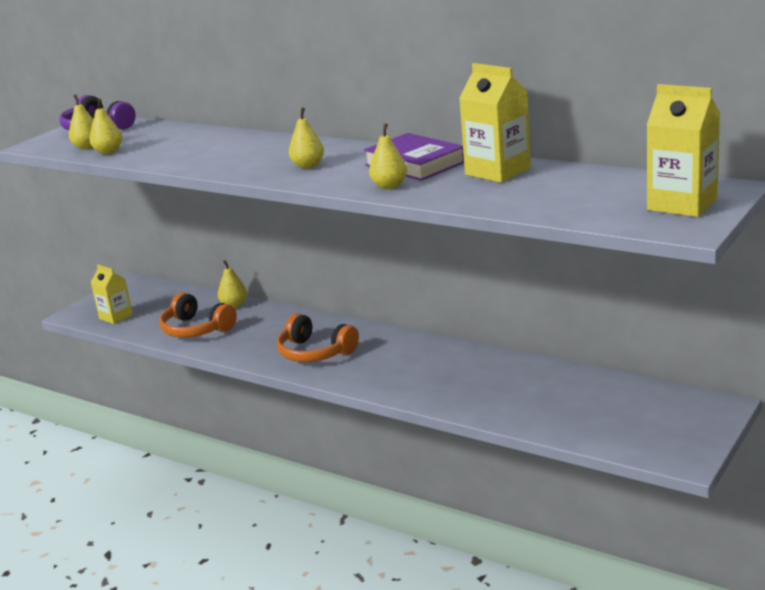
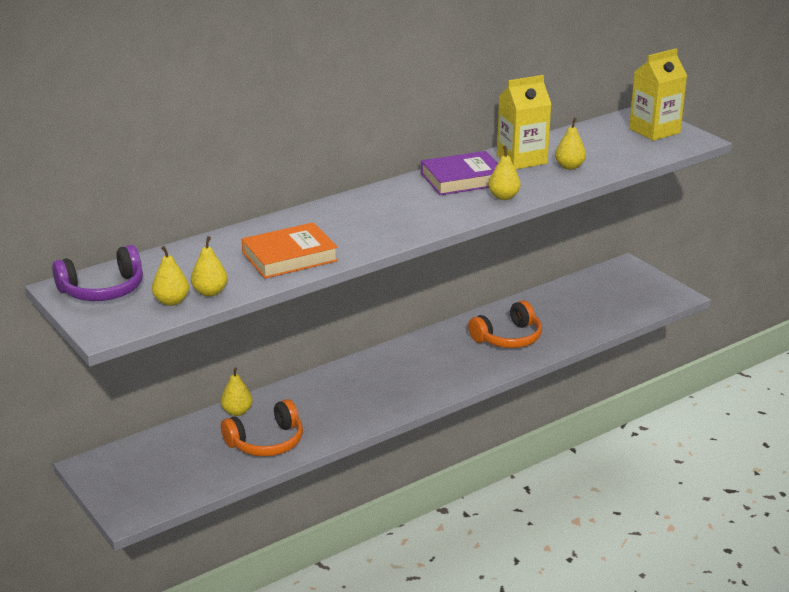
camera: 70 degrees left, 5 degrees up
(116, 317) = (172, 487): yellow carton -> none
(188, 155) = (289, 256): none -> orange book
(308, 166) = (407, 214): yellow pear -> yellow pear (569, 166)
(315, 352) = (389, 389): orange headphones -> orange headphones (508, 338)

